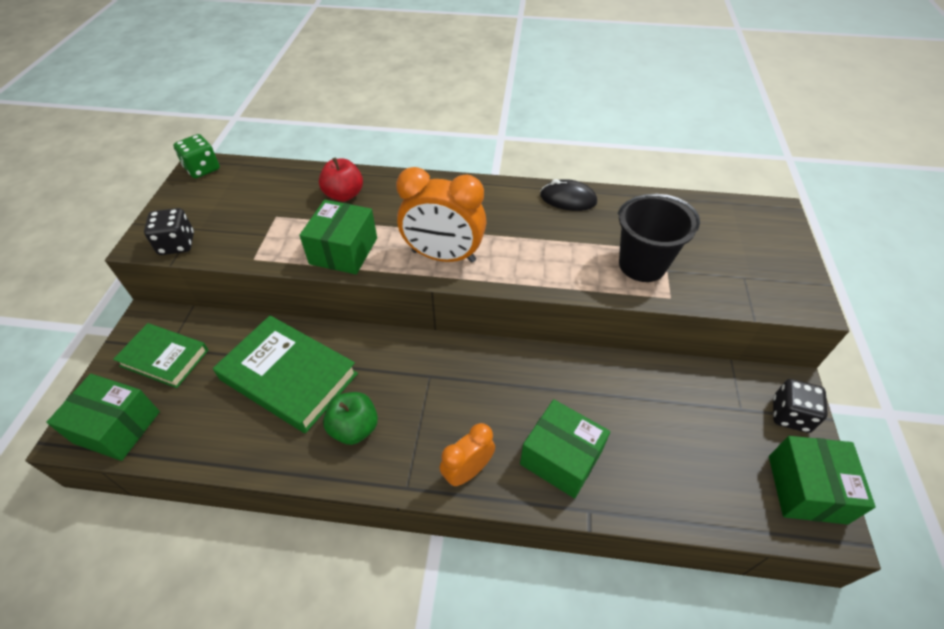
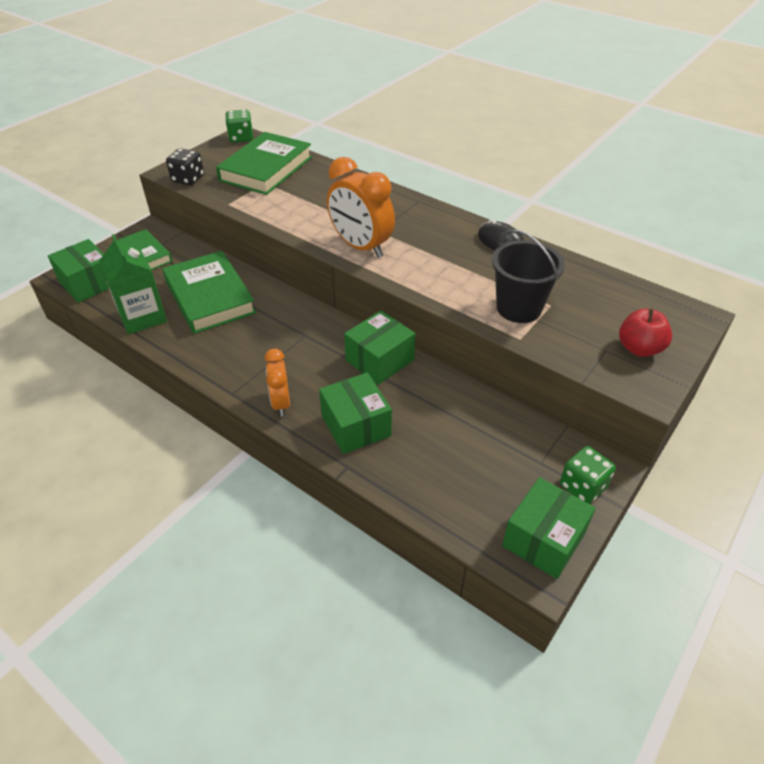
camera: 30 degrees right, 5 degrees down
(225, 440) = (142, 317): none -> green carton
(264, 198) = (266, 169): none -> green book
(343, 251) = (292, 219): green box -> green box (379, 360)
(344, 195) = (324, 184): red apple -> red apple (639, 348)
(354, 428) = (227, 344): green apple -> none
(467, 471) = (281, 403): orange clock -> orange clock turned 90 degrees counterclockwise
(790, 415) = (583, 486): black dice -> green dice

